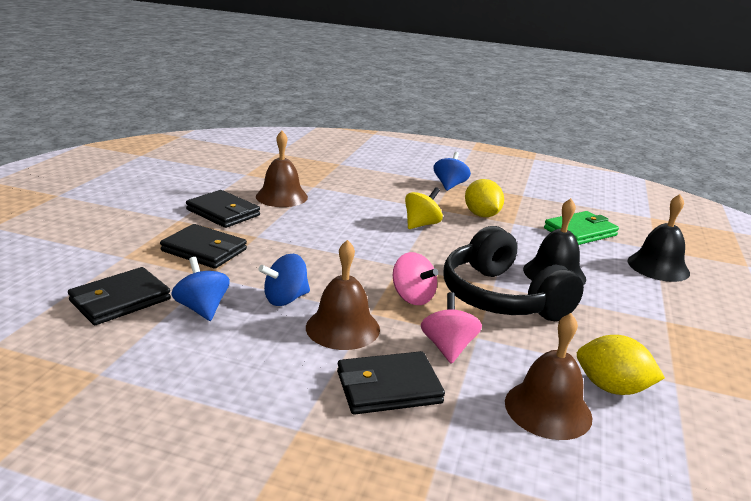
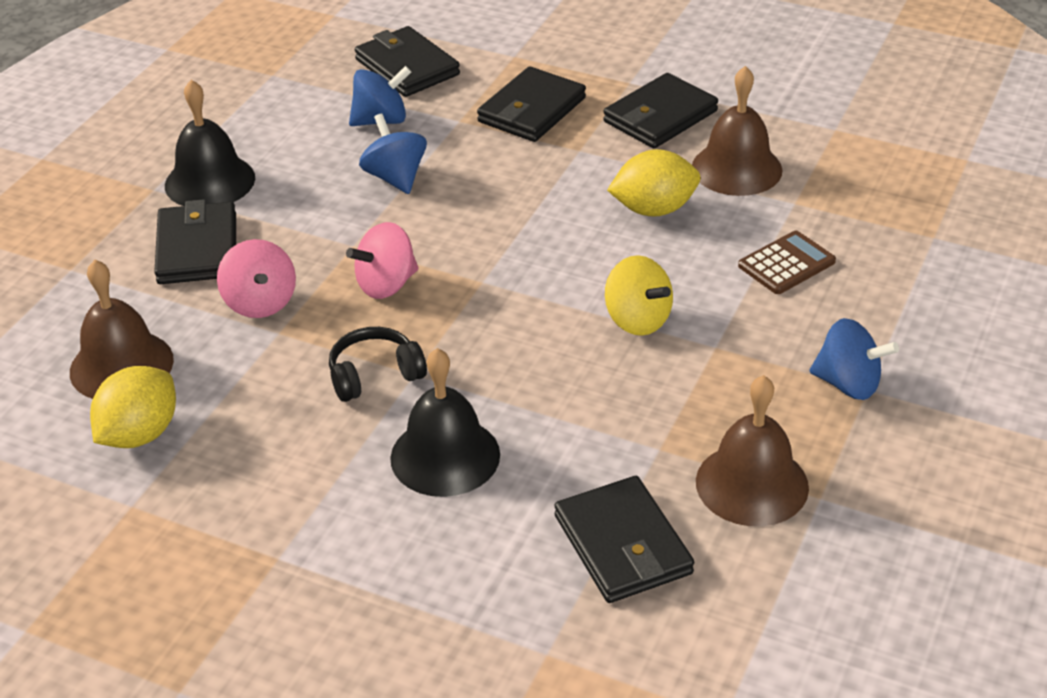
camera: 100 degrees right, 15 degrees up
(342, 328) = (321, 221): brown bell -> brown bell (752, 484)
(366, 191) = (786, 264): none -> brown calculator
(448, 347) = (260, 303): pink spinning top -> pink spinning top turned 60 degrees clockwise
(481, 215) = (691, 407): yellow lemon -> yellow lemon (654, 209)
(502, 297) = (375, 375): black headphones -> black headphones, size x0.48
(580, 232) = (622, 545): green wallet -> black wallet
(658, 266) = (465, 624): black bell -> black bell (210, 181)

